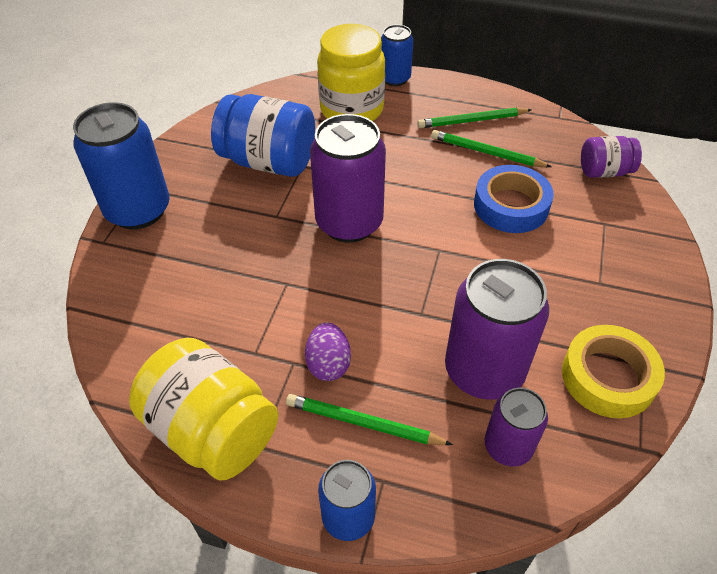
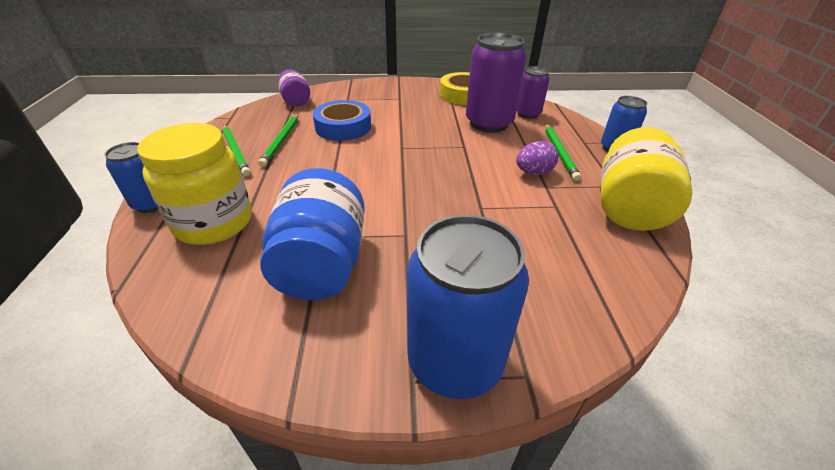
camera: 110 degrees left, 10 degrees down
(349, 223) = (394, 190): purple can -> none

